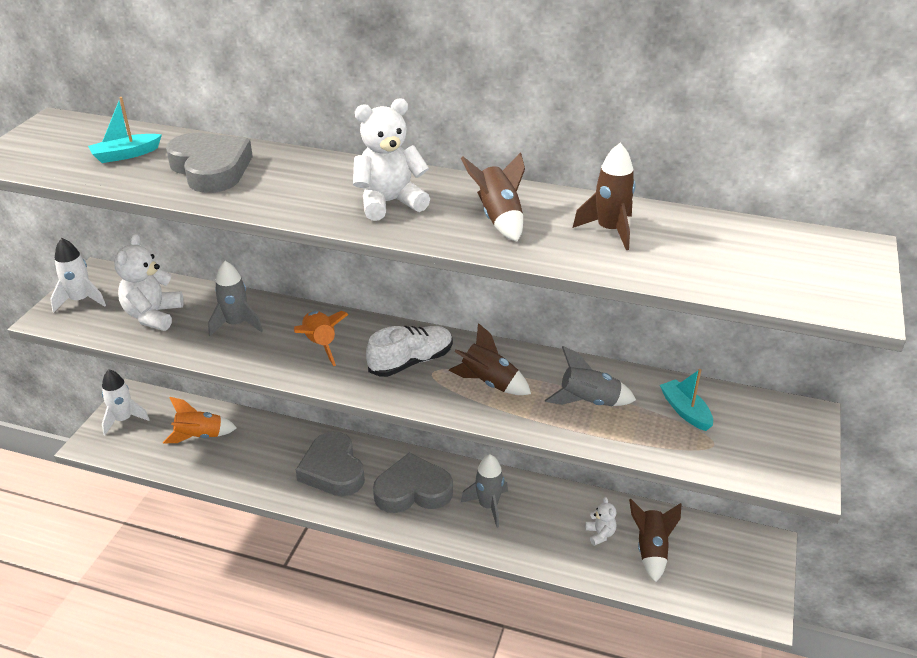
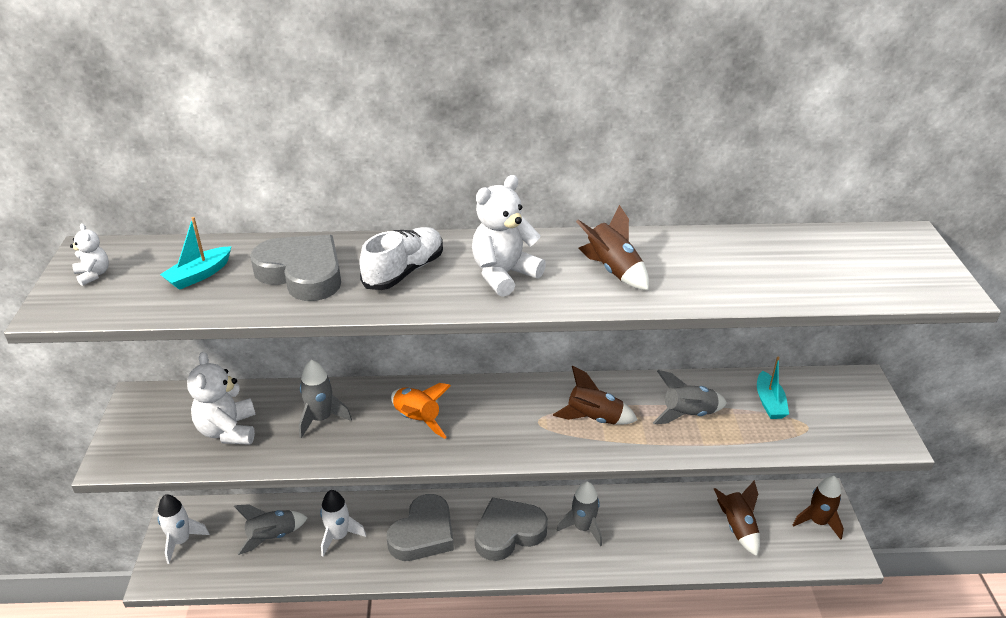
camera: 20 degrees left, 0 degrees up
(80, 300) = (137, 433): white rocket -> white rocket (339, 536)
(199, 436) = (272, 536): orange rocket -> grey rocket
(333, 470) = (423, 534): grey heart -> grey heart turned 105 degrees counterclockwise
(411, 362) = (512, 416): white shoe -> white shoe (404, 271)
(600, 534) = (689, 526): white teddy bear -> white teddy bear (93, 274)
(610, 230) = (714, 262): brown rocket -> brown rocket (818, 522)
(685, 411) = (769, 402): turquoise boat -> turquoise boat turned 135 degrees counterclockwise

